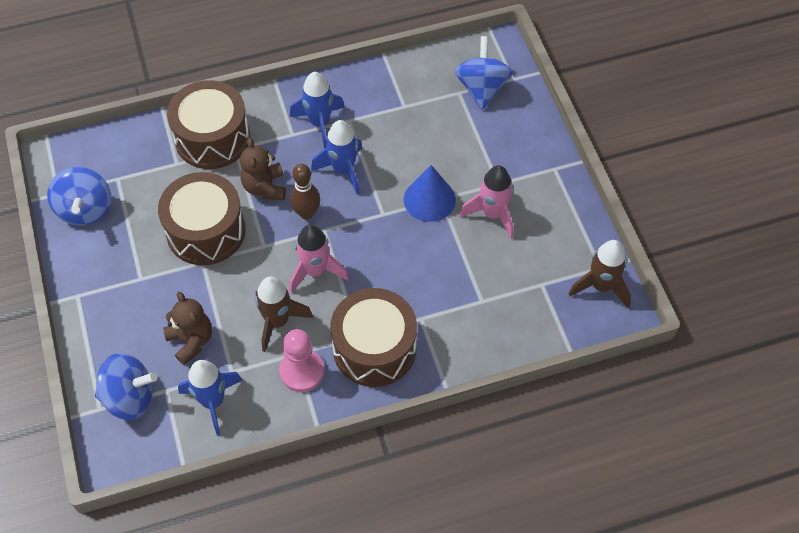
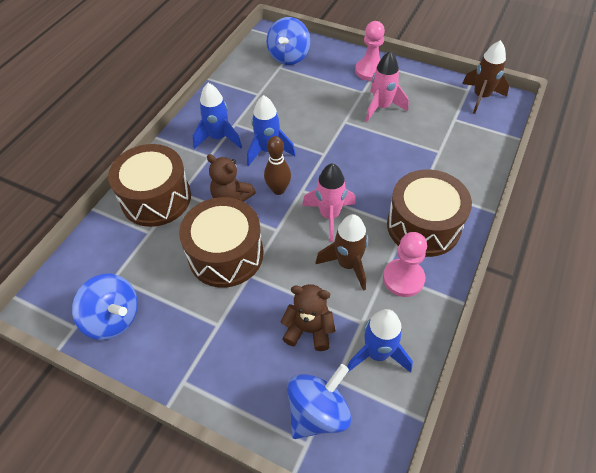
camera: 45 degrees left, 5 degrees down
(429, 199) = (339, 126): blue cone -> none
(481, 88) = (289, 57): blue spinning top -> blue spinning top turned 120 degrees counterclockwise
(536, 167) = (370, 71): none -> pink pawn

